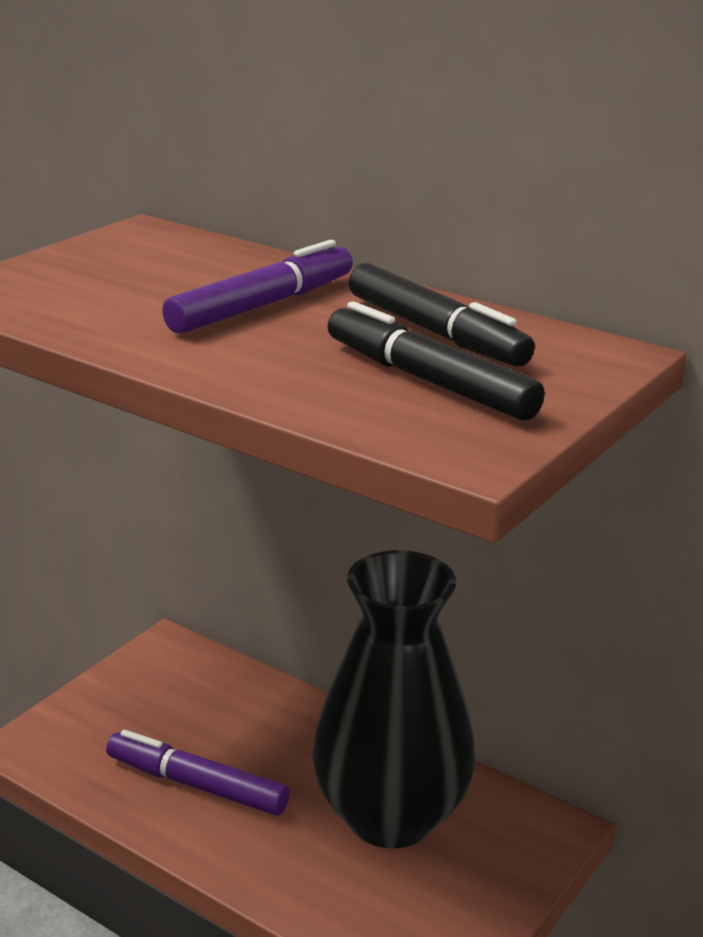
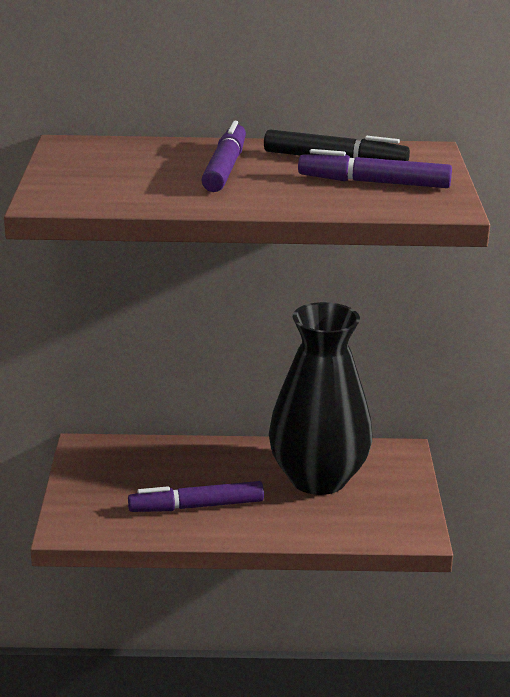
camera: 35 degrees left, 0 degrees up
(428, 381) = (374, 183): black marker -> purple marker

